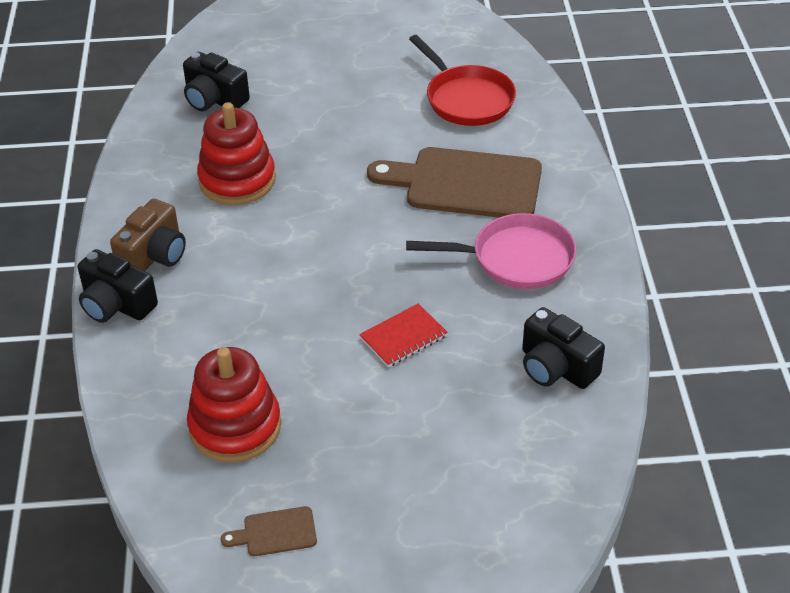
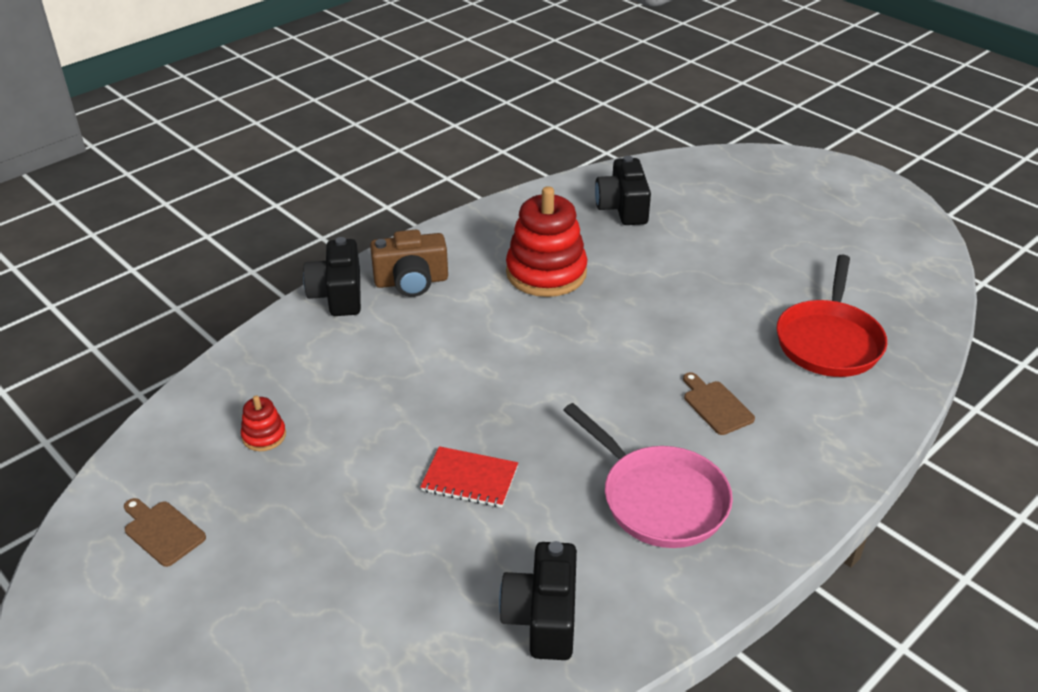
camera: 50 degrees right, 5 degrees down
(235, 426) = (264, 436): red stacking toy -> red stacking toy, size x0.45
(466, 184) = (716, 405): brown cutting board -> brown cutting board, size x0.43

